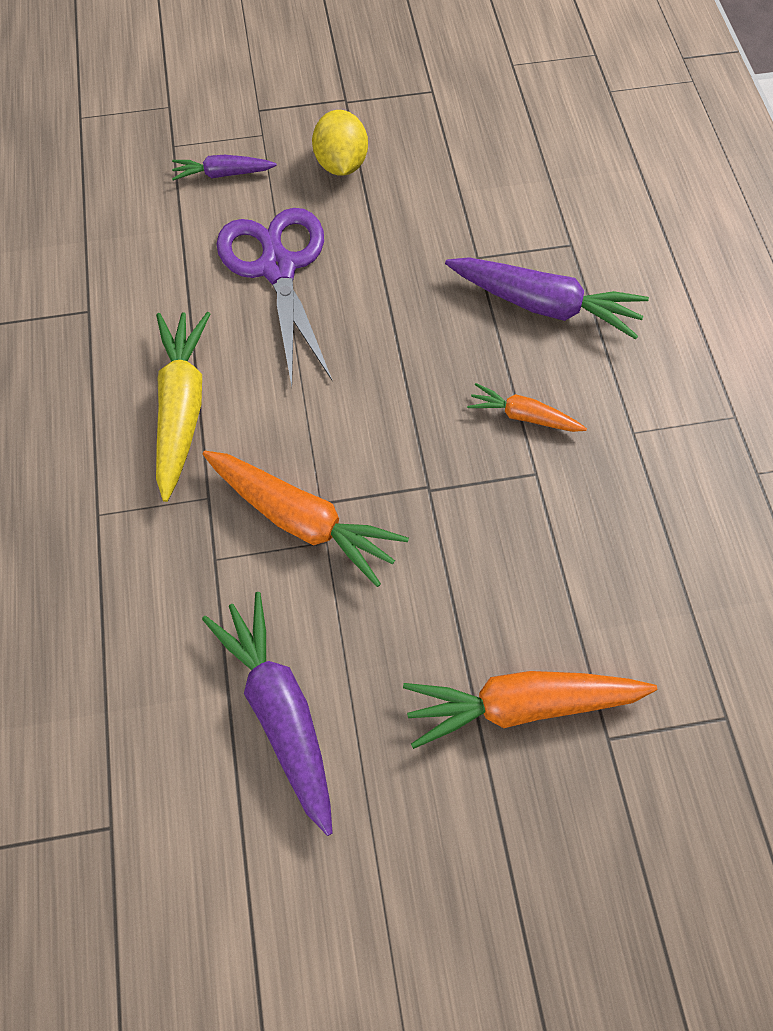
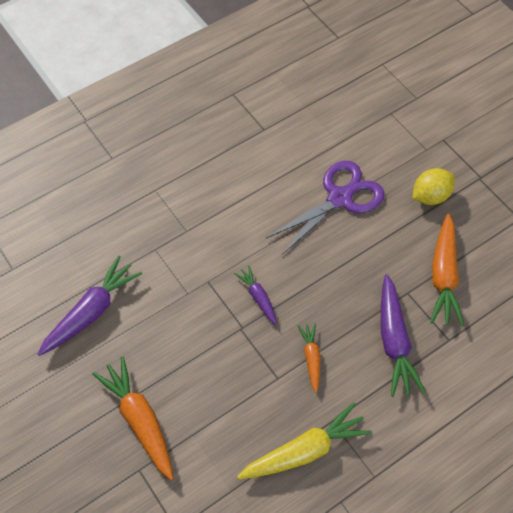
camera: 65 degrees right, 5 degrees down
(182, 408) = (230, 196): yellow carrot -> yellow carrot (305, 451)
(223, 174) = (386, 144): purple carrot -> purple carrot (258, 297)
(302, 520) = (194, 277): orange carrot -> orange carrot (443, 276)

